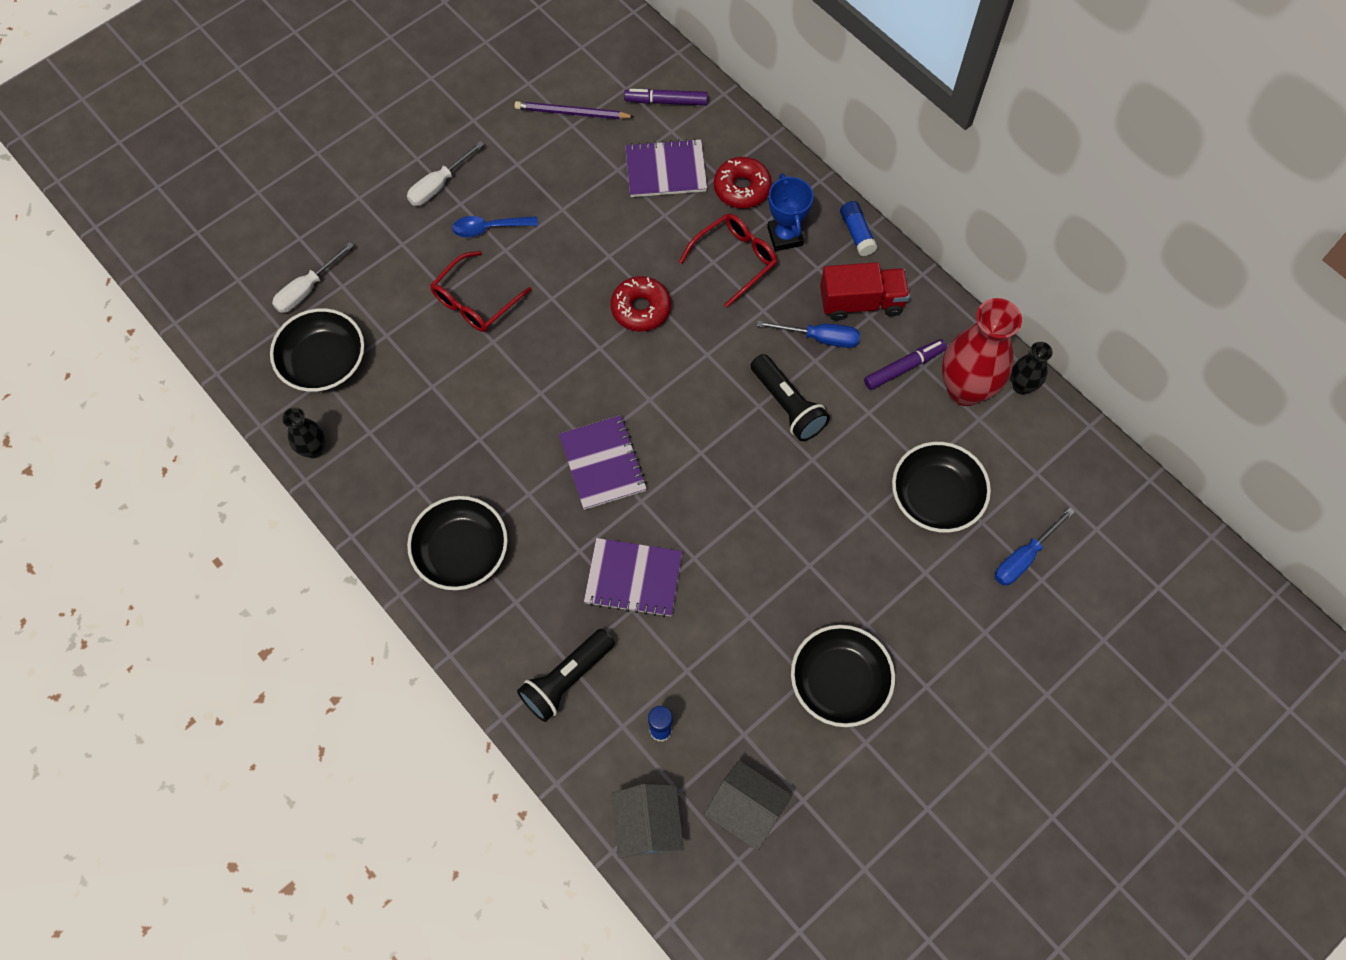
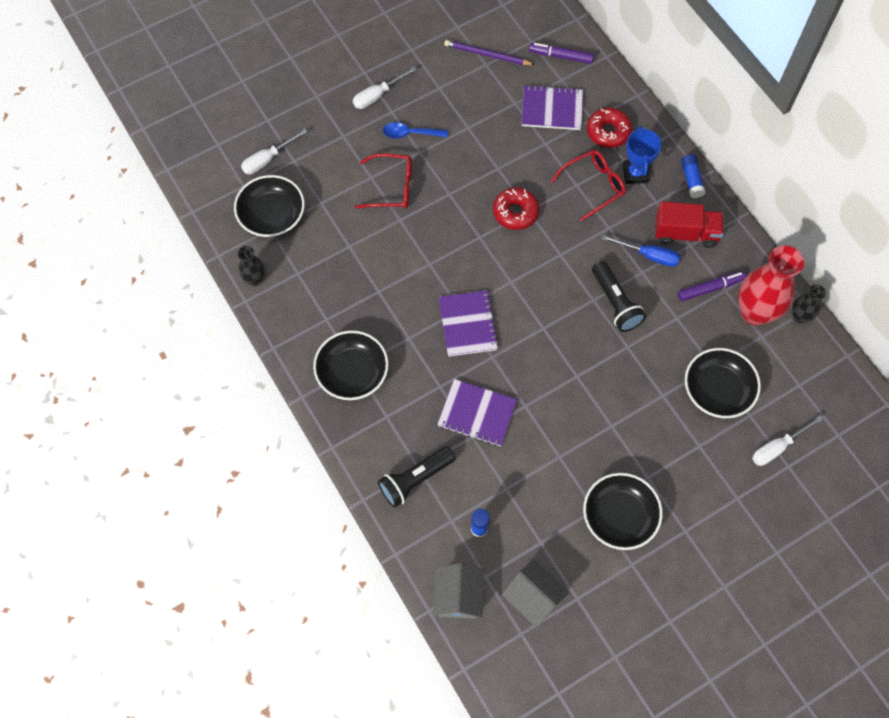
camera: 10 degrees right, 0 degrees up
(475, 301) = (391, 187): red glasses -> red glasses turned 135 degrees counterclockwise
(1023, 558) = (777, 447): blue screwdriver -> white screwdriver

